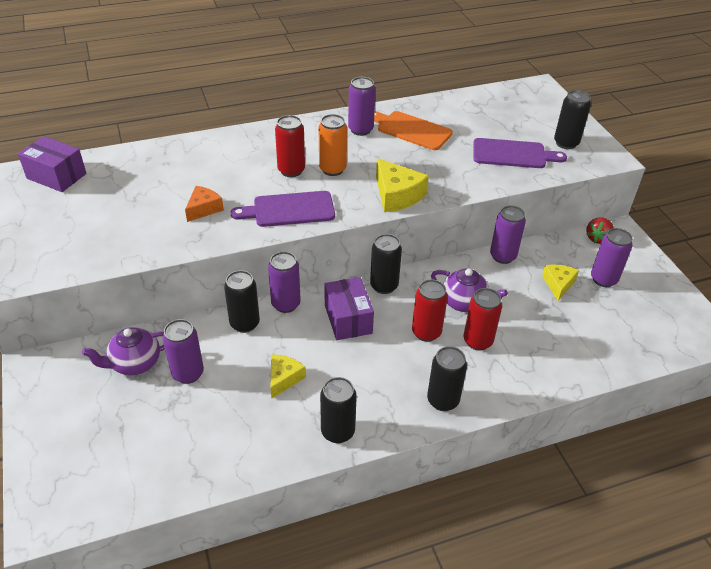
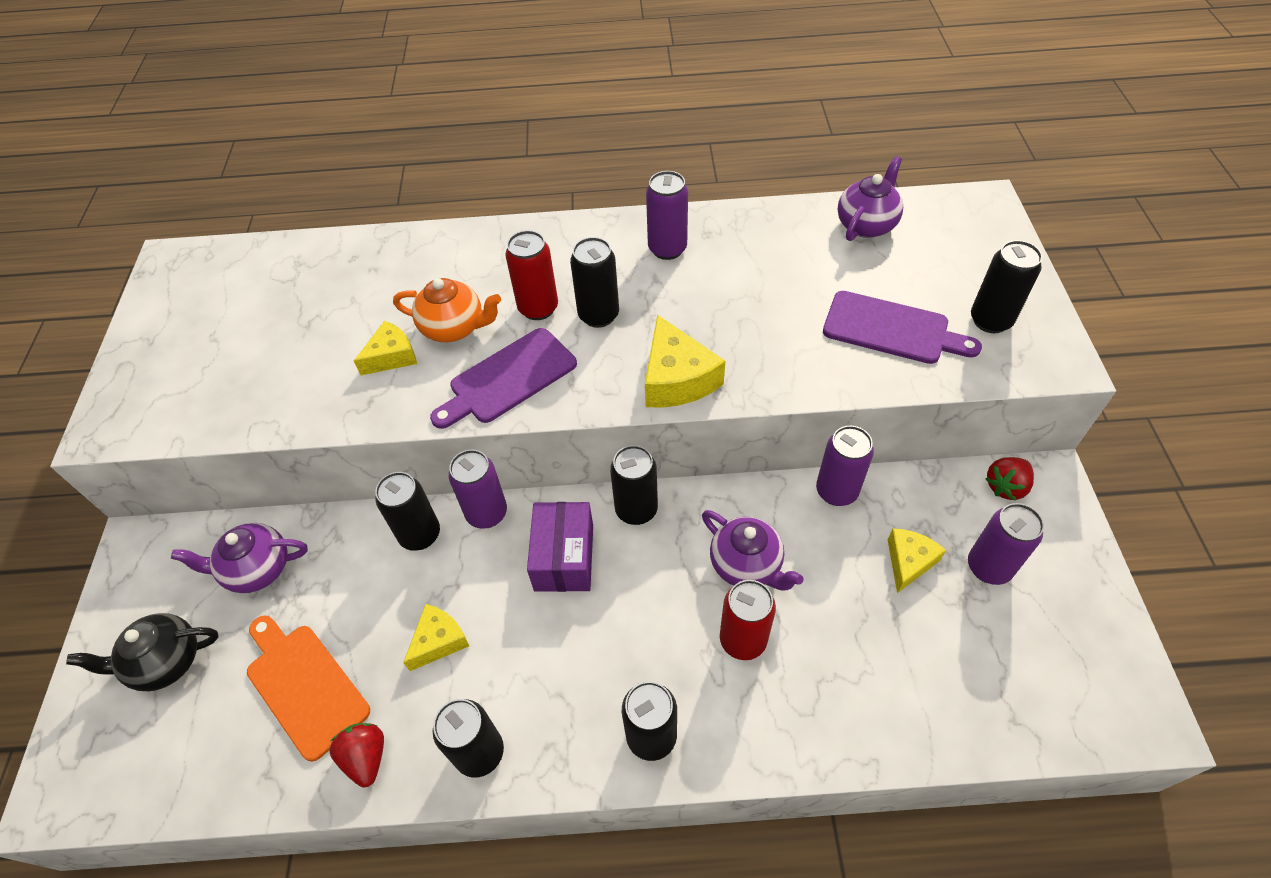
camera: 20 degrees right, 10 degrees up
(56, 176) = (227, 270): purple box -> none
(90, 428) = (166, 661): none -> black teapot
(188, 373) = (317, 602): purple can -> none
(204, 209) = (392, 356): orange cheese -> yellow cheese
(239, 188) = (454, 328): none -> orange teapot
(262, 450) = (366, 757): none -> red strawberry
(289, 210) = (508, 379): purple cutting board -> purple cutting board turned 45 degrees counterclockwise
(332, 169) = (598, 315): orange can -> black can
(411, 130) = (744, 260): orange cutting board -> orange cutting board (304, 685)
(426, 332) = (669, 606): red can -> none
(476, 104) = (866, 225): none -> purple teapot

